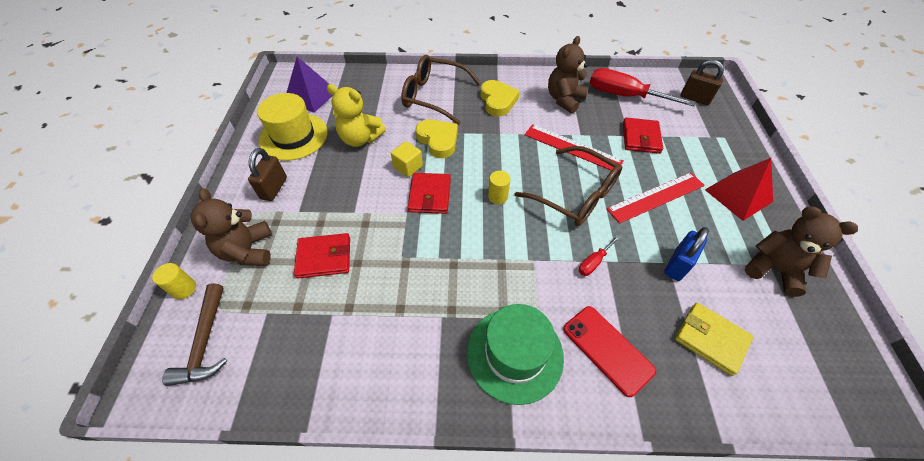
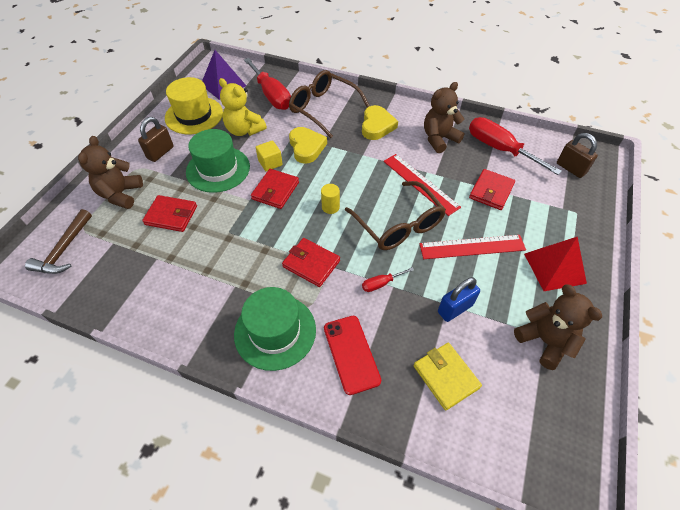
camera: 20 degrees right, 0 degrees up
(184, 289) = (67, 209): yellow cylinder -> none
(353, 189) = (218, 169): none -> green hat
(371, 95) = (271, 95): none -> red screwdriver
(511, 264) = (311, 264): none -> red wallet

